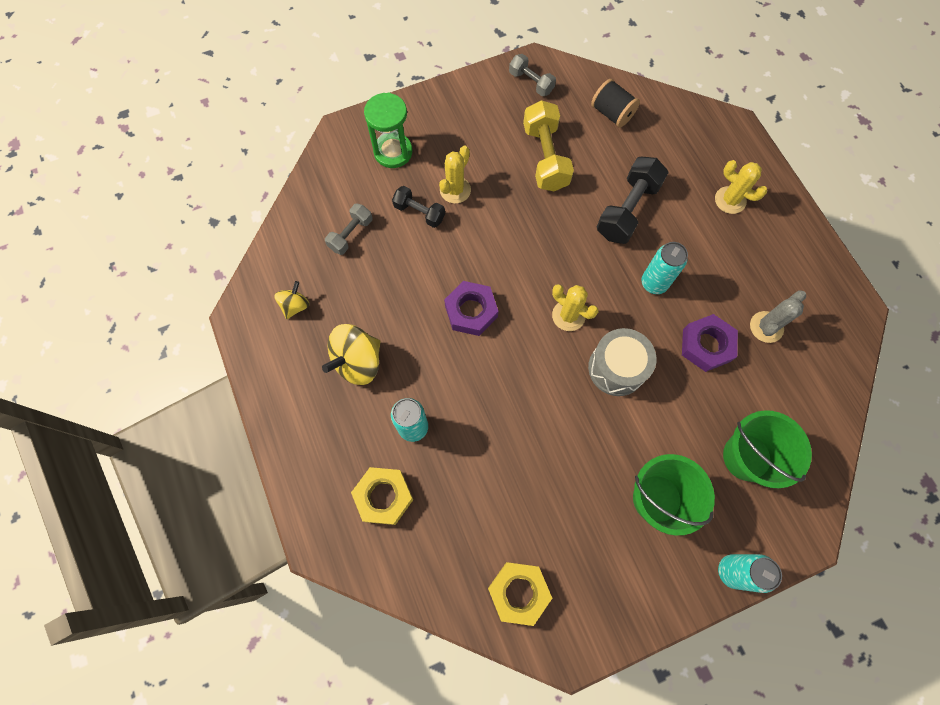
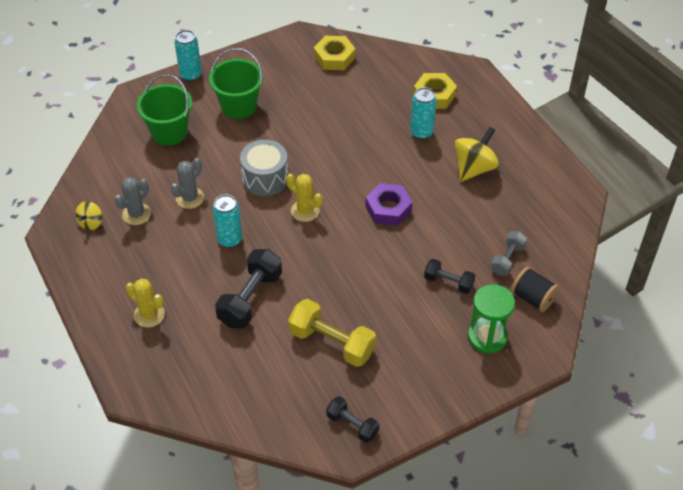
camera: 175 degrees right, 20 degrees down
(295, 306) = (538, 202): yellow spinning top -> yellow spinning top (91, 223)
(455, 190) = (418, 305): yellow cactus -> none
(531, 82) = (352, 425): grey dumbbell -> black dumbbell
(545, 157) = (332, 343): yellow dumbbell -> yellow dumbbell turned 45 degrees counterclockwise
(612, 113) = (262, 395): black spool -> black spool (532, 298)
(706, 345) = (190, 198): purple nut -> grey cactus

